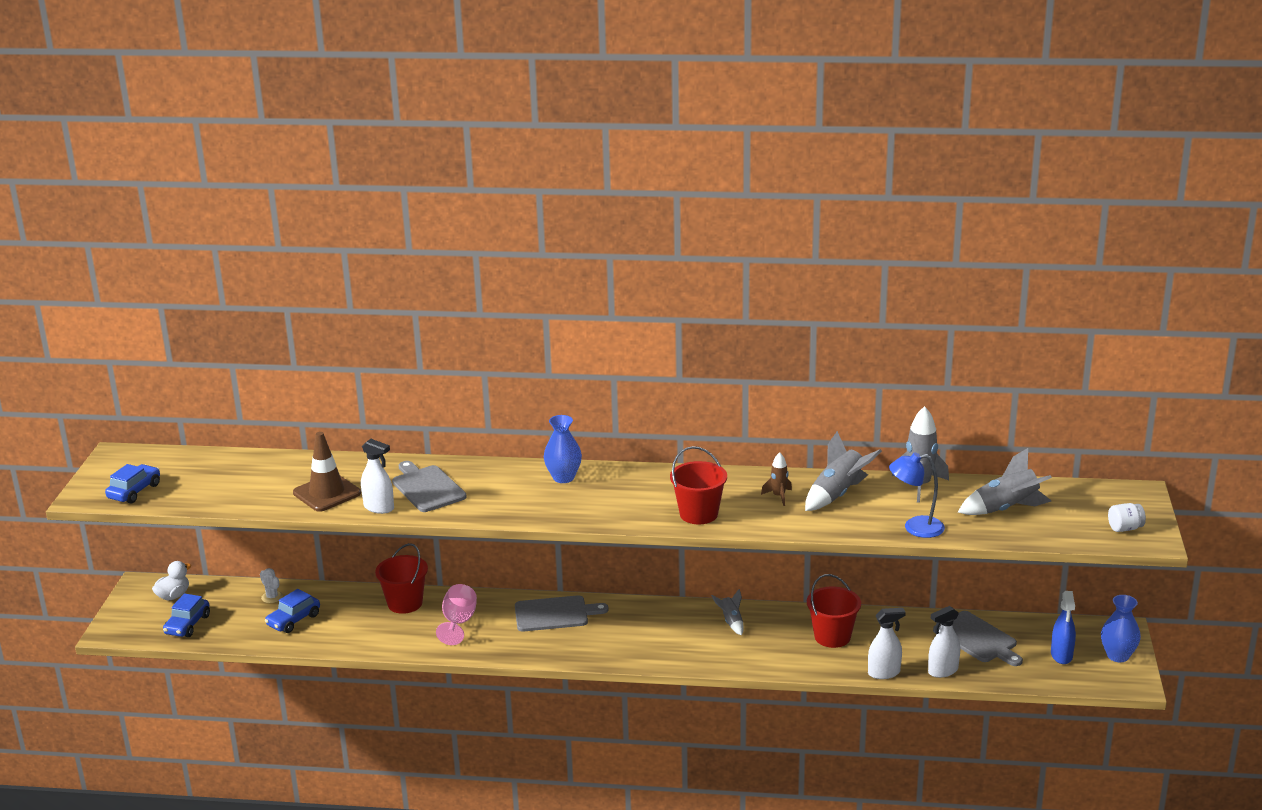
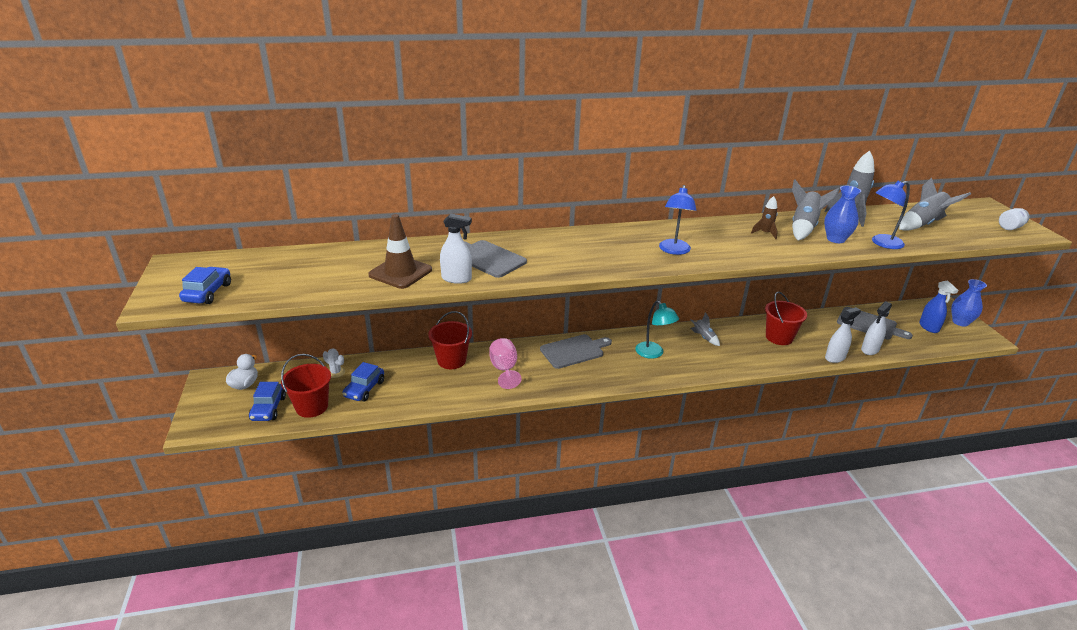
camera: 20 degrees left, 5 degrees up
(563, 477) = (593, 238): blue vase -> blue vase (835, 239)
(644, 505) = (674, 251): none -> blue lamp
(650, 632) = (653, 353): none -> turquoise lamp
(698, 514) = (721, 252): red bucket -> red bucket (312, 407)

